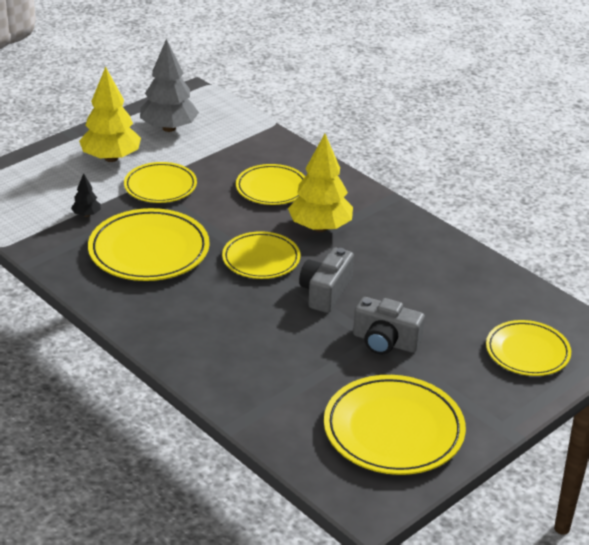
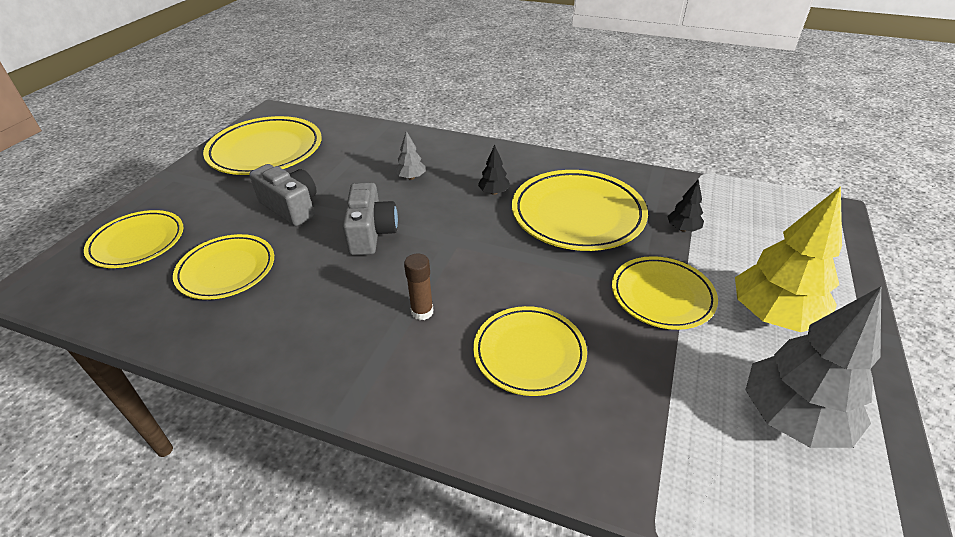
camera: 155 degrees right, 5 degrees up
(195, 293) = (494, 192): none -> black tree
(257, 335) = (411, 177): none -> grey tree
(261, 259) = (461, 245): yellow plate -> yellow plate (226, 270)
(320, 227) = (422, 312): yellow tree -> brown glue stick
(385, 342) = (291, 207): grey camera -> grey camera turned 45 degrees clockwise

